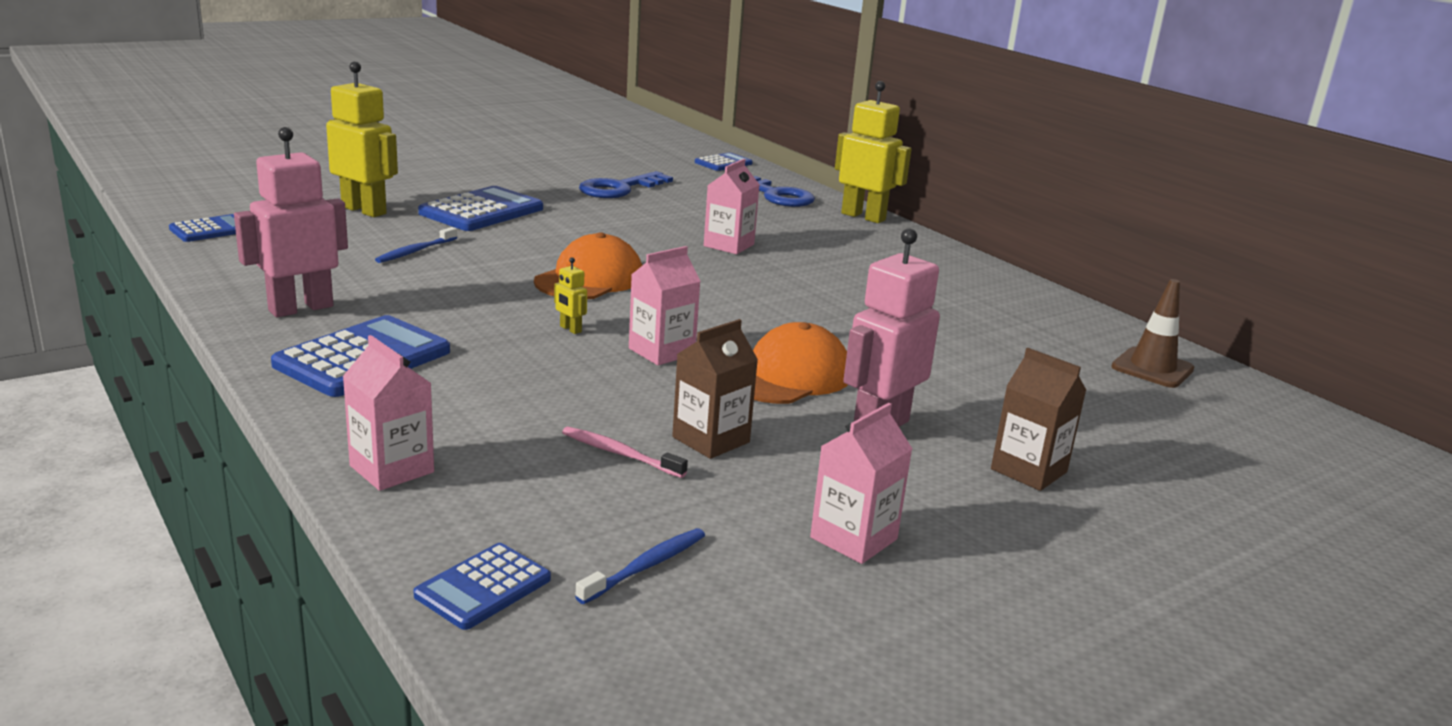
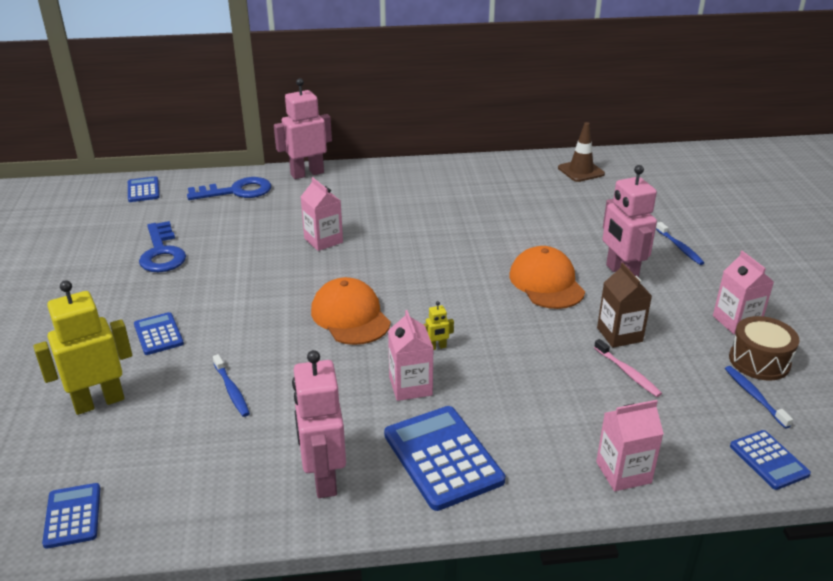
camera: 60 degrees left, 10 degrees up
(481, 211) = (158, 334): blue calculator -> blue calculator, size x0.57
(620, 454) = (627, 373): pink toothbrush -> pink toothbrush turned 90 degrees counterclockwise
(661, 351) = (491, 319): pink carton -> pink carton (410, 386)
(753, 567) = (759, 361): none -> brown drum
(863, 217) = (307, 173): yellow robot -> pink robot
(1028, 470) = (680, 247): brown carton -> blue toothbrush

